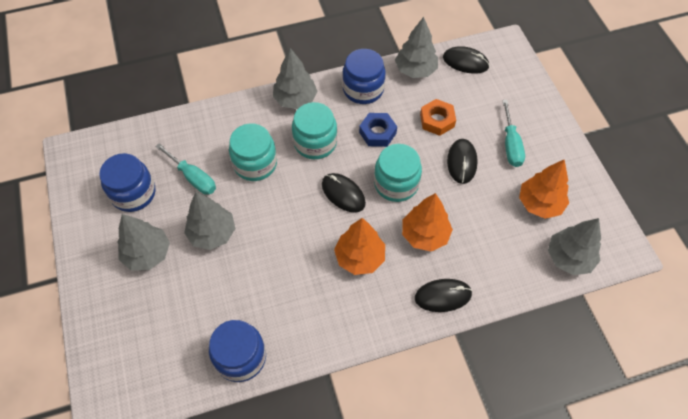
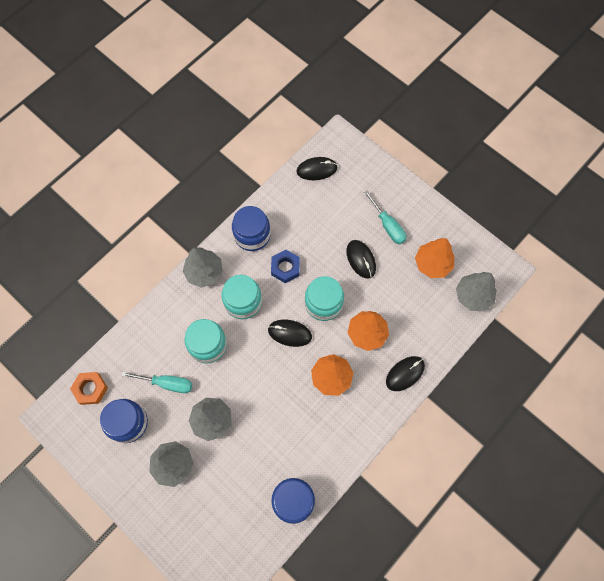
camera: 30 degrees left, 10 degrees up
(415, 70) = (282, 197): grey tree -> none
(437, 120) = (323, 233): orange nut -> orange nut (90, 389)

